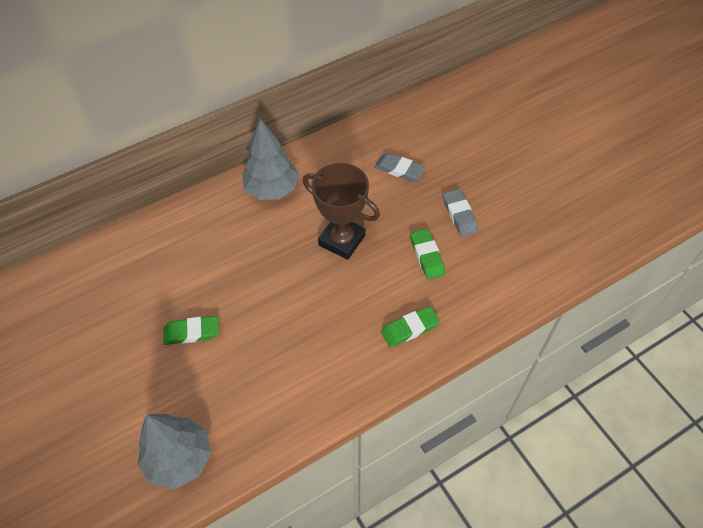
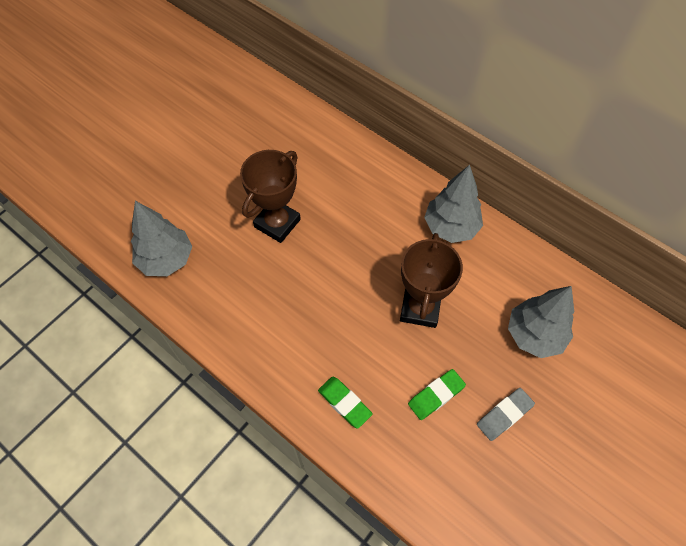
camera: 70 degrees right, 5 degrees up
(192, 332) = (277, 223): green eraser -> brown trophy
(399, 170) = (534, 335): grey eraser -> grey tree

